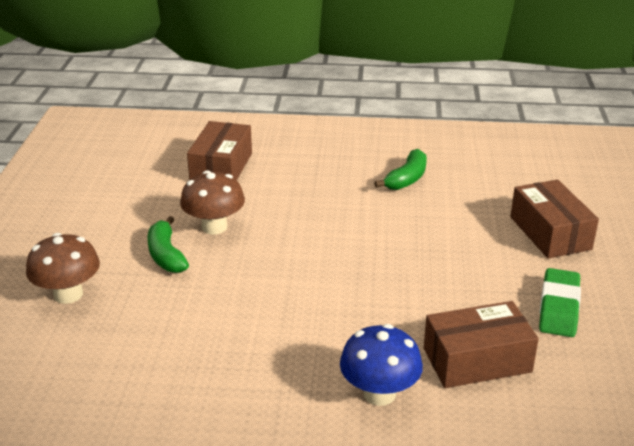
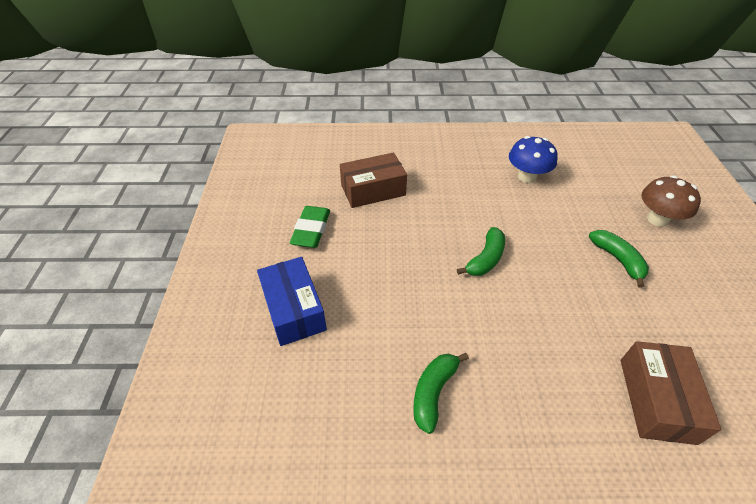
camera: 175 degrees right, 15 degrees up
(214, 227) = (600, 295): brown mushroom -> none
(327, 264) = (485, 259): none -> green banana
(379, 393) = (428, 169): blue mushroom -> blue mushroom (527, 177)
(550, 233) = (294, 309): brown box -> blue box

